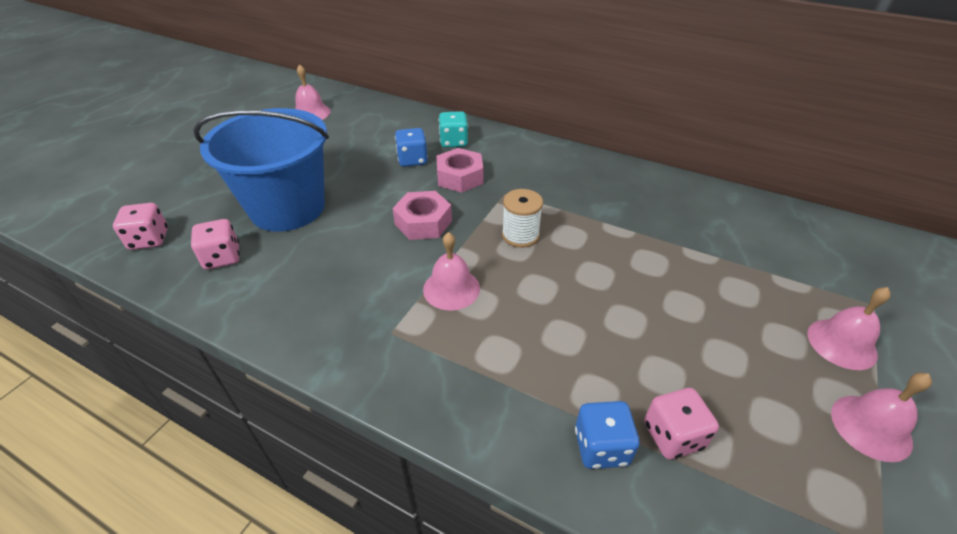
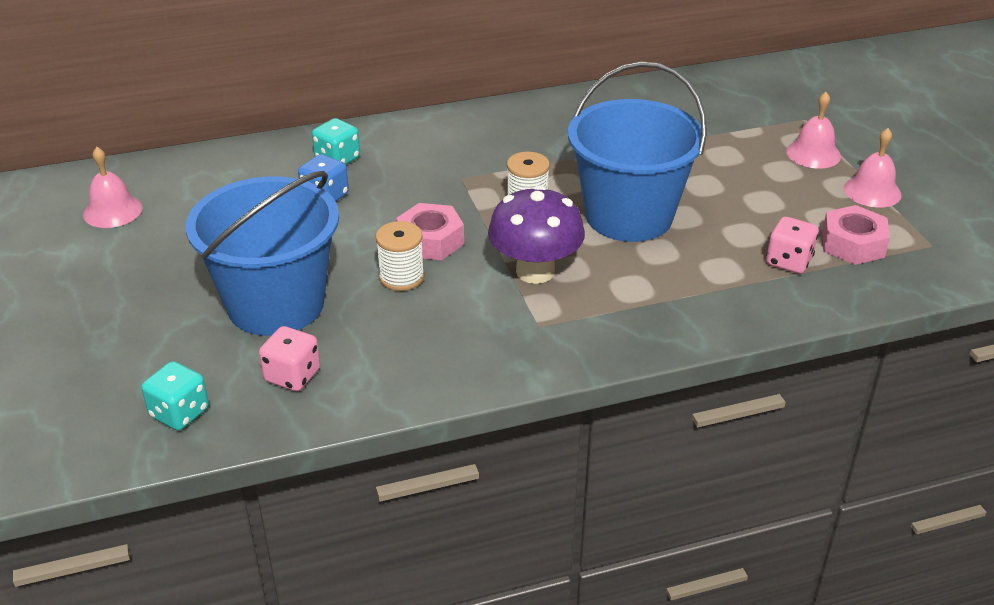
camera: 45 degrees left, 5 degrees down
(149, 239) = (179, 413): pink dice -> turquoise dice
(370, 235) = (401, 277): none -> white spool
(451, 288) = (535, 271): pink bell -> purple mushroom
(460, 177) = (399, 187): pink nut -> pink nut (853, 244)
(581, 291) = (629, 216): none -> blue bucket
(601, 447) = (761, 293): blue dice -> none

